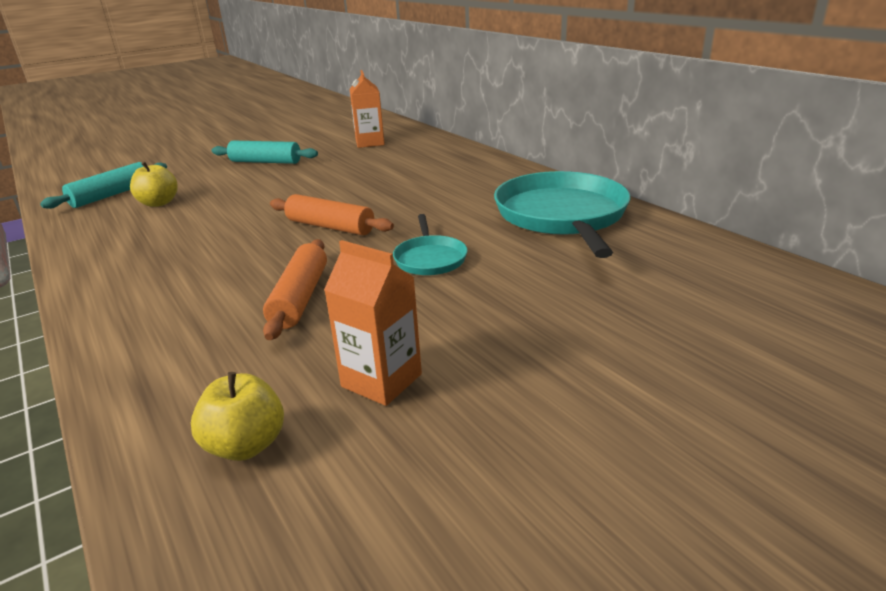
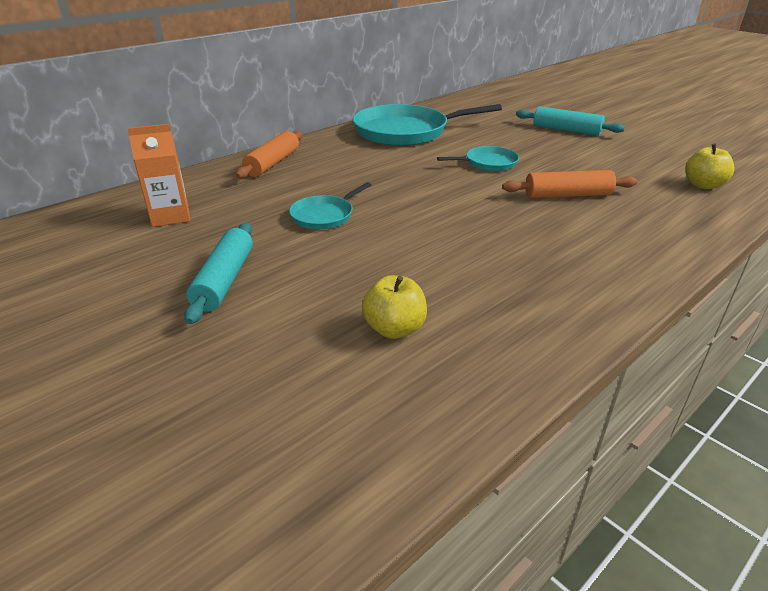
camera: 100 degrees left, 5 degrees up
(112, 195) = (360, 400): turquoise rolling pin -> turquoise rolling pin (566, 130)
(330, 227) = (444, 202): orange rolling pin -> orange rolling pin (273, 163)
(337, 182) = (324, 215): none -> turquoise pan
(381, 380) = (627, 164): orange carton -> none

